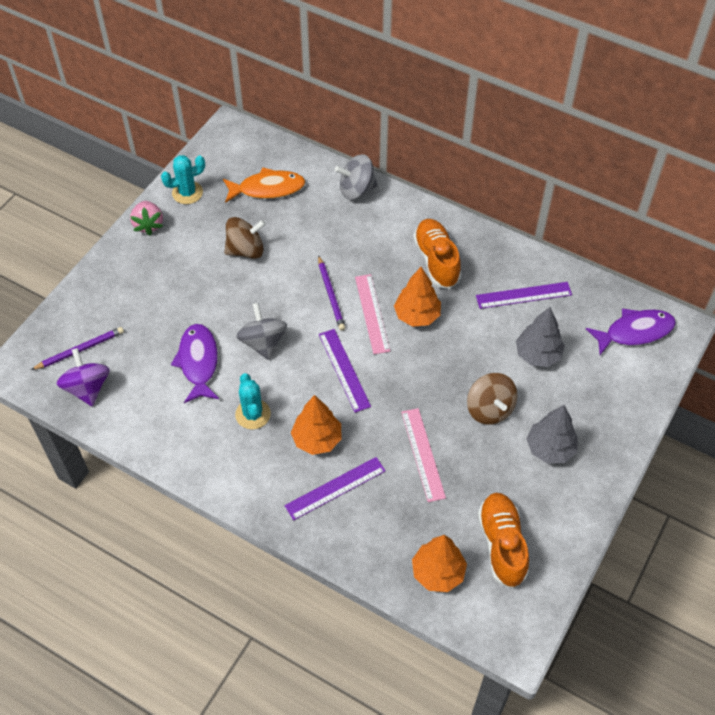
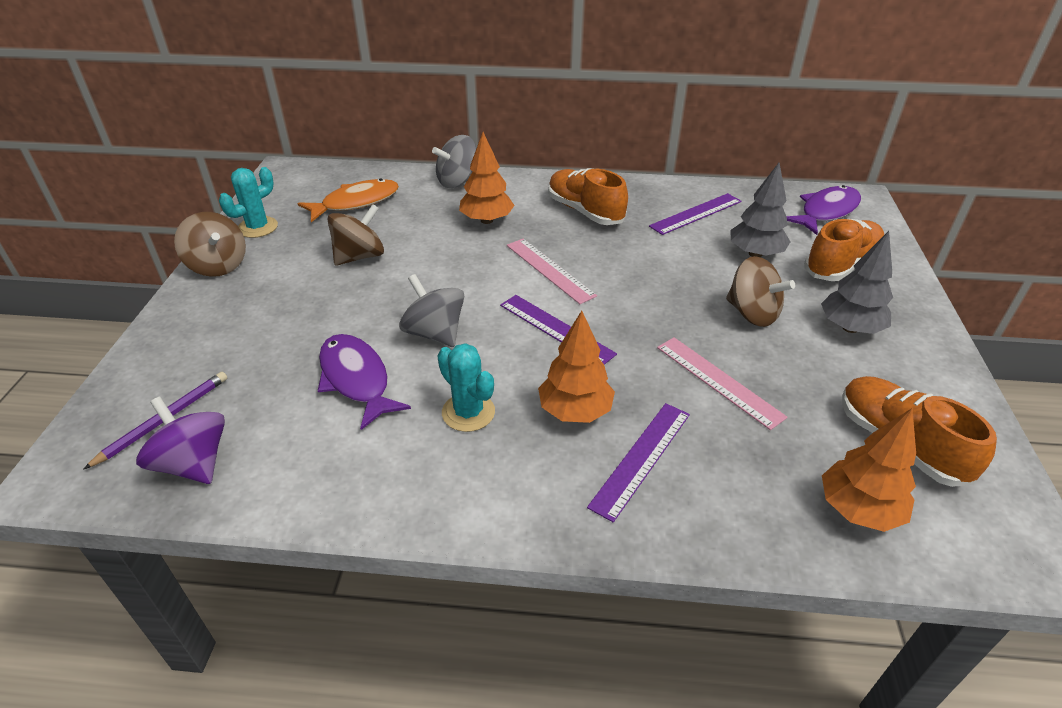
camera: 25 degrees left, 15 degrees down
(148, 225) = (218, 265): pink strawberry -> brown spinning top
(331, 295) = (489, 267): purple pencil -> none
(417, 315) = (601, 258): orange tree -> orange tree (487, 220)
(596, 391) = (841, 265): none -> orange shoe

